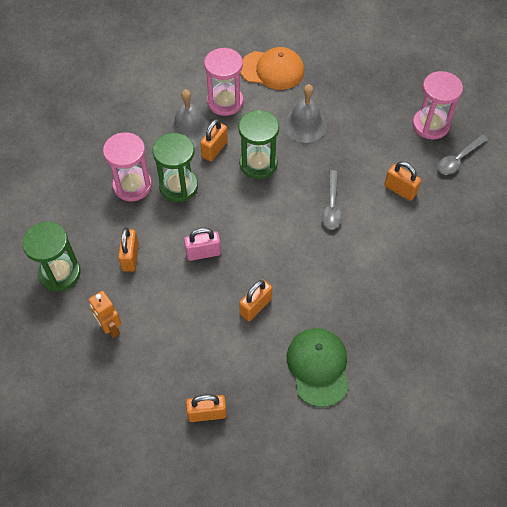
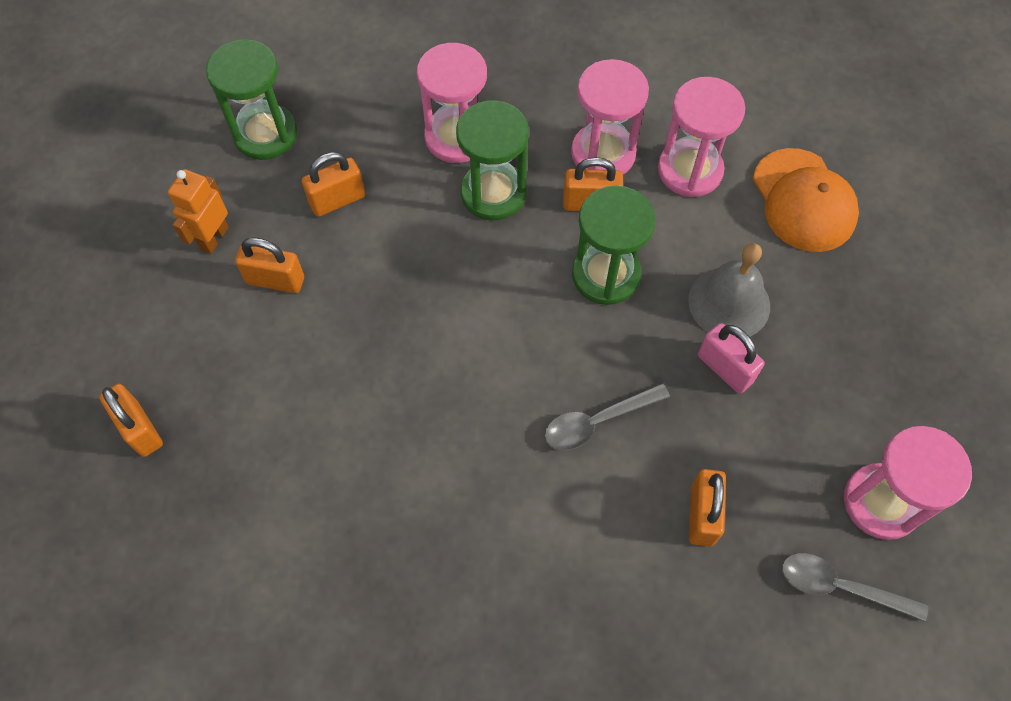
camera: 60 degrees right, 5 degrees up
(190, 130) = (603, 153): grey bell -> pink hourglass
(203, 253) = (398, 286): pink padlock -> pink padlock (725, 368)
(255, 307) = (346, 404): orange padlock -> orange padlock (275, 280)
(318, 367) = (289, 547): green cap -> none

